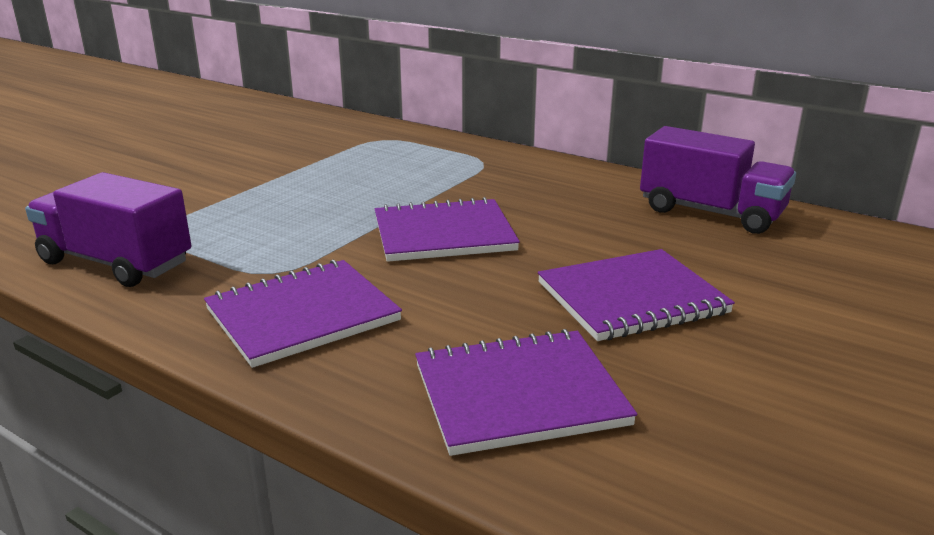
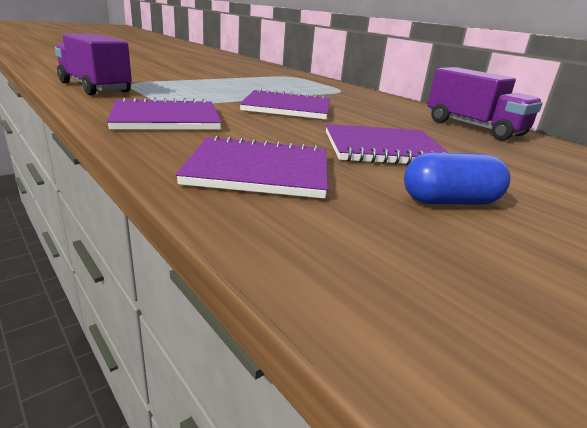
camera: 15 degrees right, 0 degrees up
(764, 383) = (449, 201): none -> blue capsule

